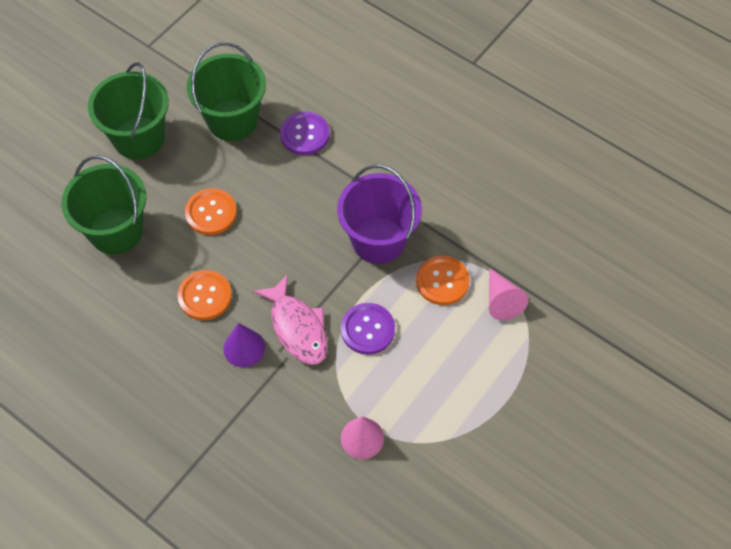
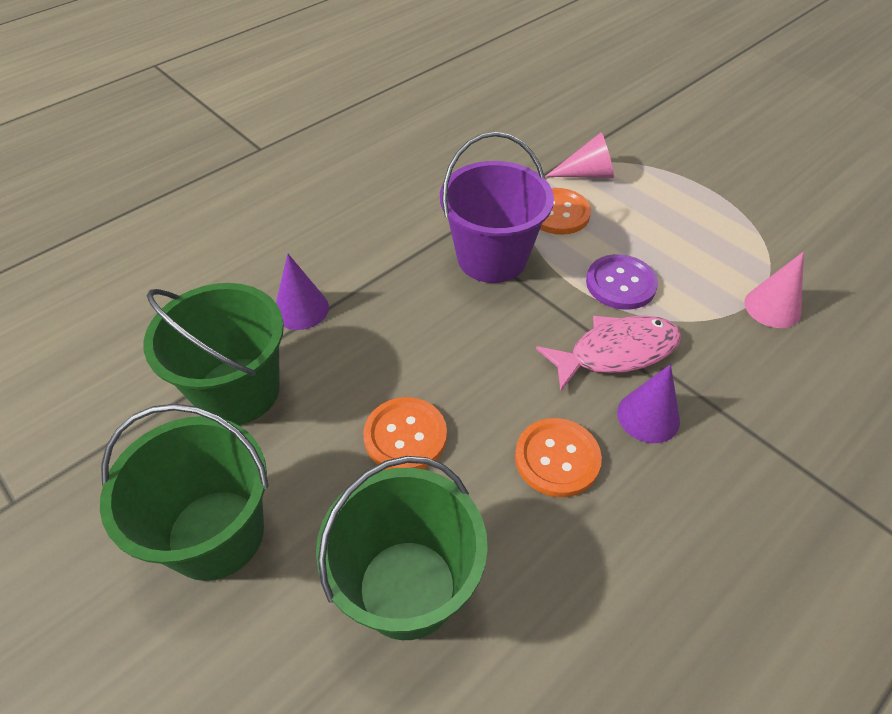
camera: 80 degrees left, 10 degrees down
(305, 134) = (301, 309): purple button -> purple cone

